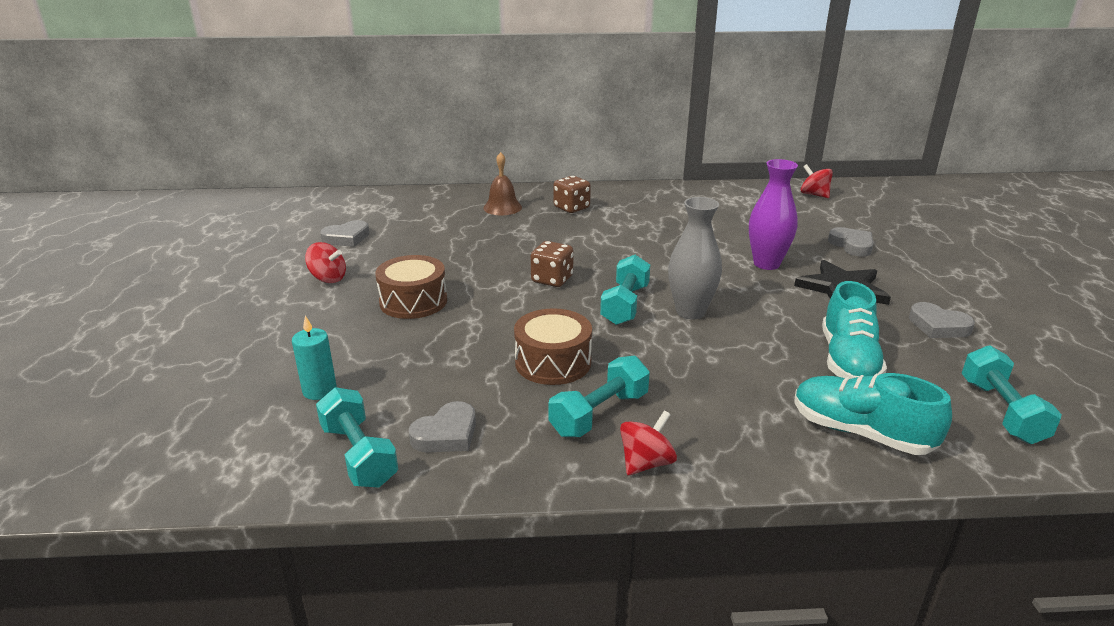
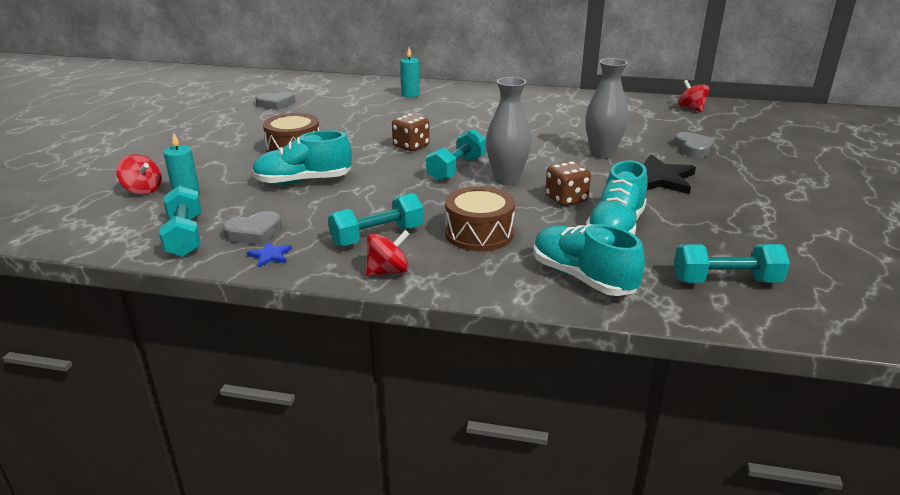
camera: 15 degrees right, 0 degrees up
(328, 278) = (243, 128): red spinning top -> red spinning top (143, 190)
(457, 347) = (303, 181): none -> turquoise shoe
(489, 465) = (270, 256): none -> blue star
(502, 207) = (410, 95): brown bell -> turquoise candle
(553, 362) = (368, 199): brown drum -> brown drum (479, 233)
(571, 208) = (466, 100): brown dice -> brown dice (566, 199)
(766, 264) = (602, 154): purple vase -> grey vase
(938, 326) = (722, 214): grey heart -> none
(1001, 411) = (726, 281): turquoise dumbbell -> turquoise dumbbell turned 75 degrees clockwise

